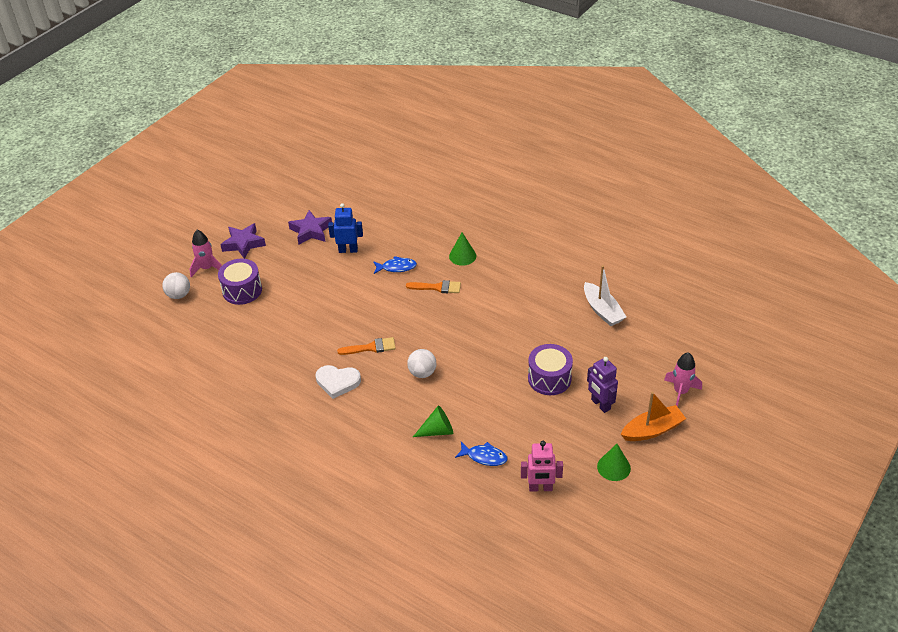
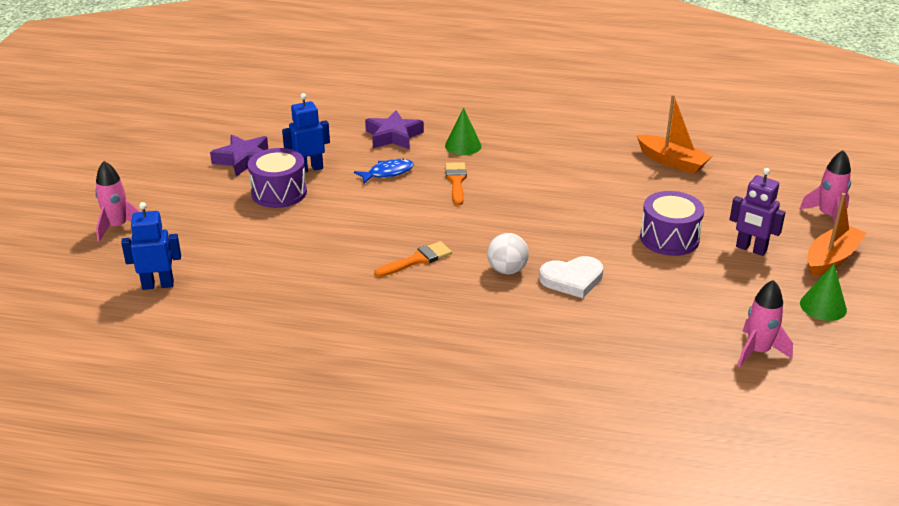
camera: 25 degrees left, 10 degrees down
(179, 295) = (93, 265): white ball -> none
(207, 321) = (158, 285): none -> blue robot
(242, 290) = (188, 240): purple drum -> purple drum (279, 192)
(243, 244) = (155, 191): purple star -> purple star (393, 136)
(337, 382) = (400, 307): white heart -> white heart (572, 279)
(437, 287) = (456, 181): orange brush -> orange brush turned 75 degrees counterclockwise
(437, 431) = (577, 326): green cone -> none
(484, 457) = (660, 337): blue fish -> none
(540, 488) = (758, 351): pink robot -> pink rocket
(602, 310) = (672, 161): white boat -> orange boat

